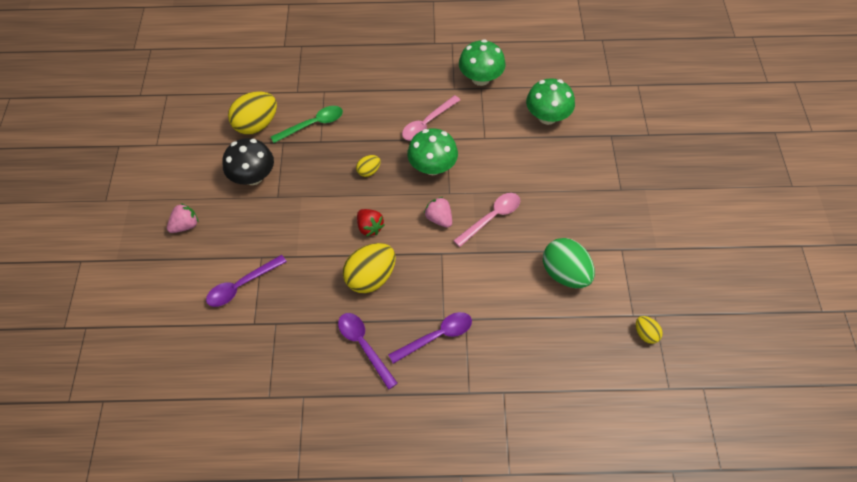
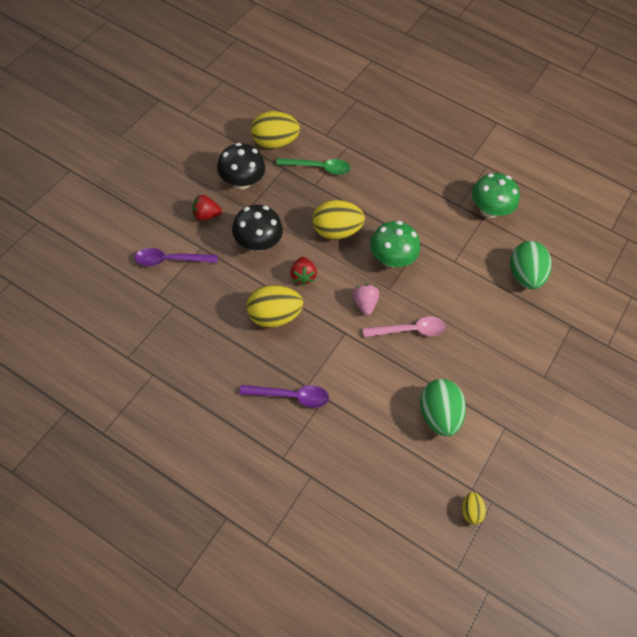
camera: 25 degrees right, 0 degrees up
(185, 225) = (163, 189): pink strawberry -> none
(243, 226) = (205, 215): none -> red strawberry
(308, 222) = (257, 243): none -> black mushroom
(364, 346) = (227, 366): purple spoon -> none
(369, 171) = (335, 231): yellow egg -> yellow egg, size x2.01
(427, 123) = (414, 221): pink spoon -> none
(547, 116) = (524, 276): green mushroom -> green egg

